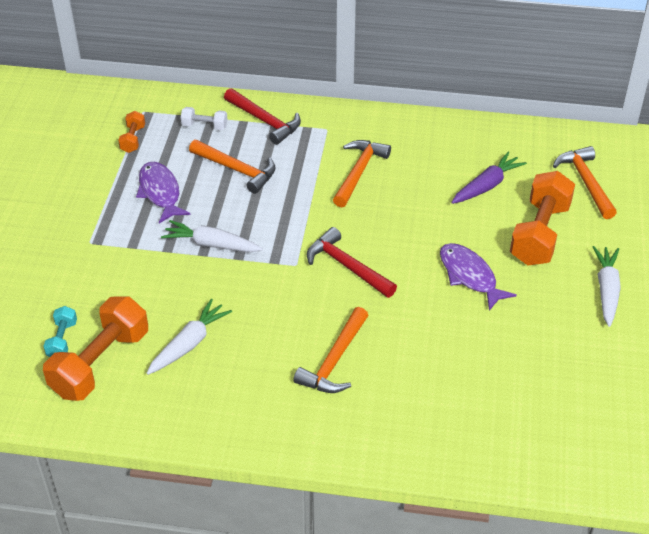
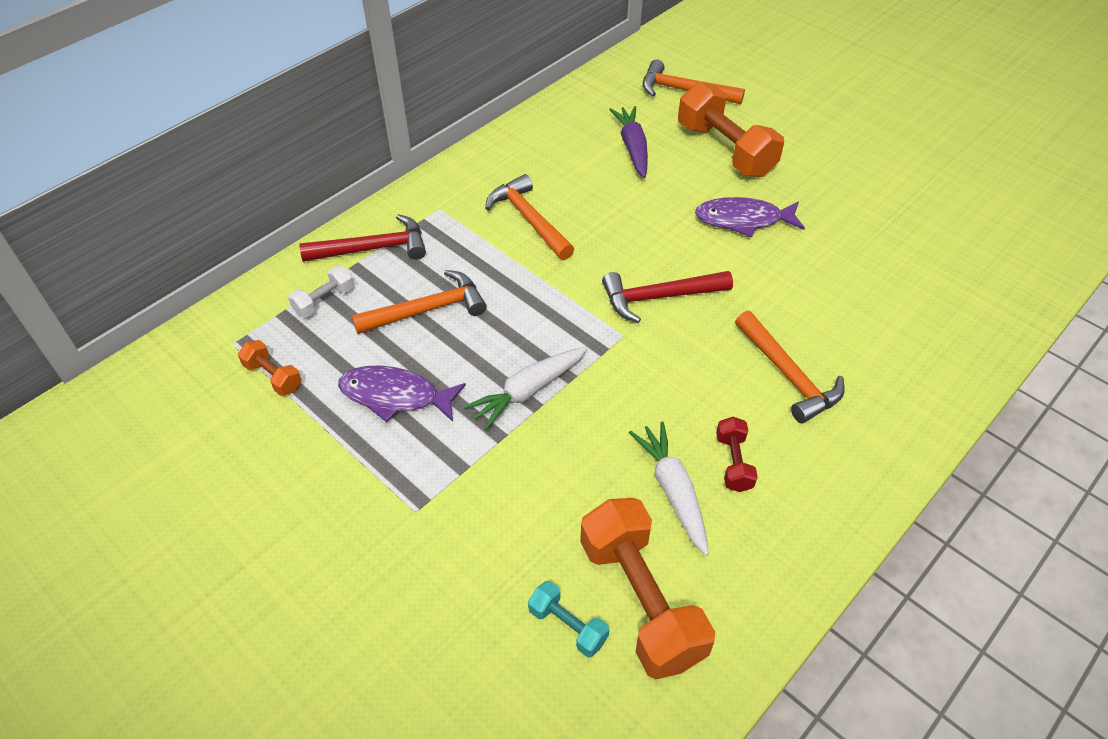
camera: 55 degrees left, 5 degrees up
(234, 363) = (733, 462): none -> red dumbbell
(606, 290) = (827, 149): white carrot -> none

